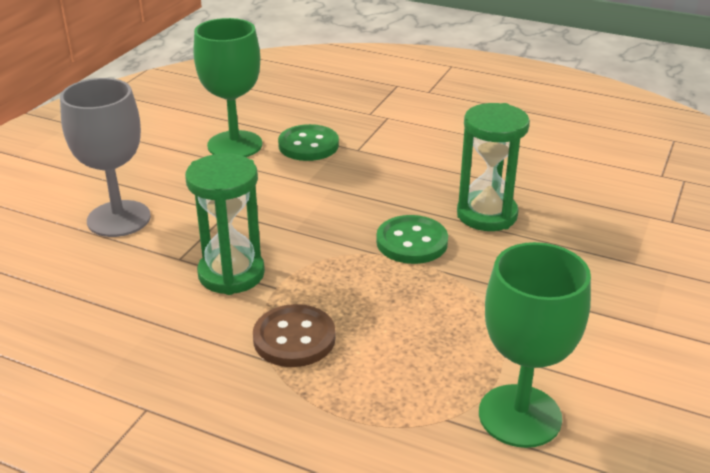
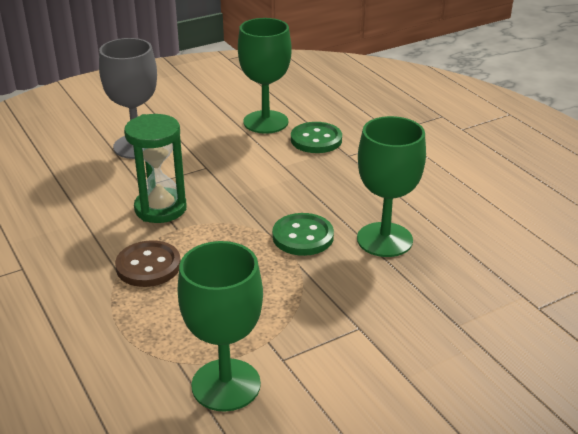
camera: 35 degrees right, 0 degrees up
(487, 215) = (384, 240): green hourglass -> green goblet

